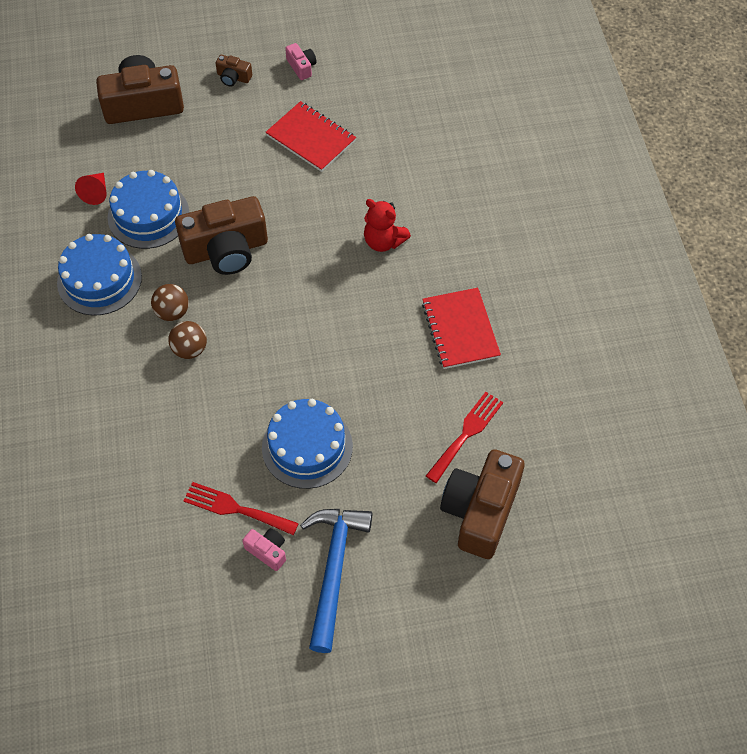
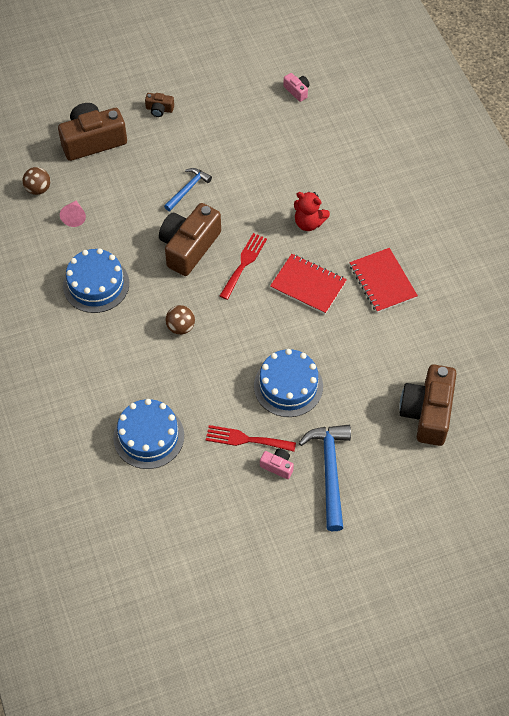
camera: 10 degrees left, 0 degrees up
(96, 192) = (74, 217): red cone -> pink cone
(148, 215) = (121, 229): blue cake -> blue cake (148, 436)
(172, 312) = (160, 301): brown ball -> brown ball (38, 189)
(226, 250) = (189, 247): brown camera -> brown camera turned 150 degrees clockwise
(243, 178) = (188, 189): none -> blue hammer
(301, 67) = (211, 93): pink camera -> pink camera (297, 91)
(311, 138) = (233, 150): red notebook -> red notebook (308, 285)
(466, 433) = (404, 358): red fork -> red fork (244, 263)

